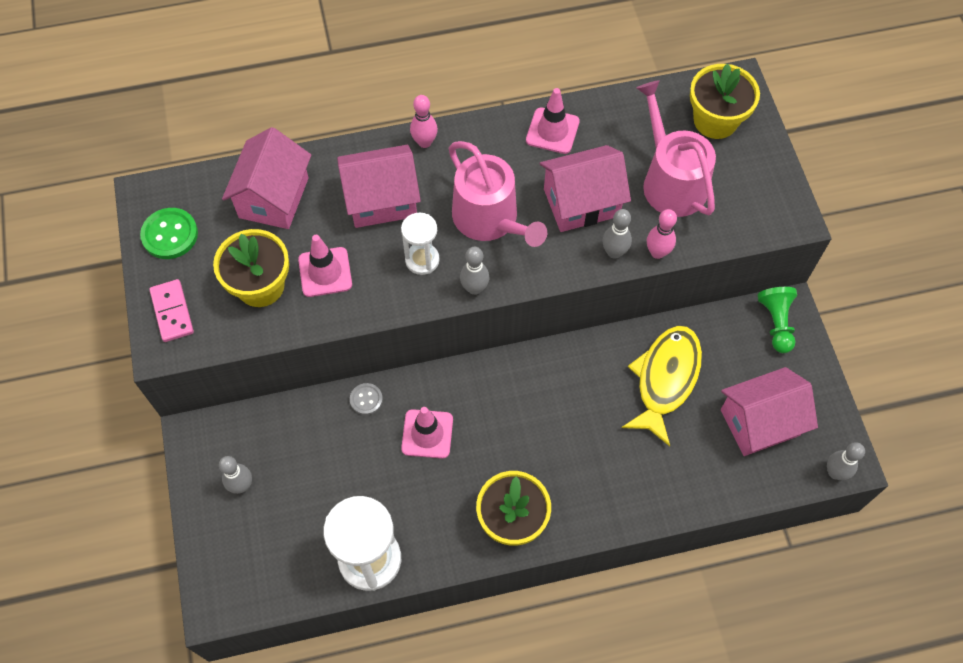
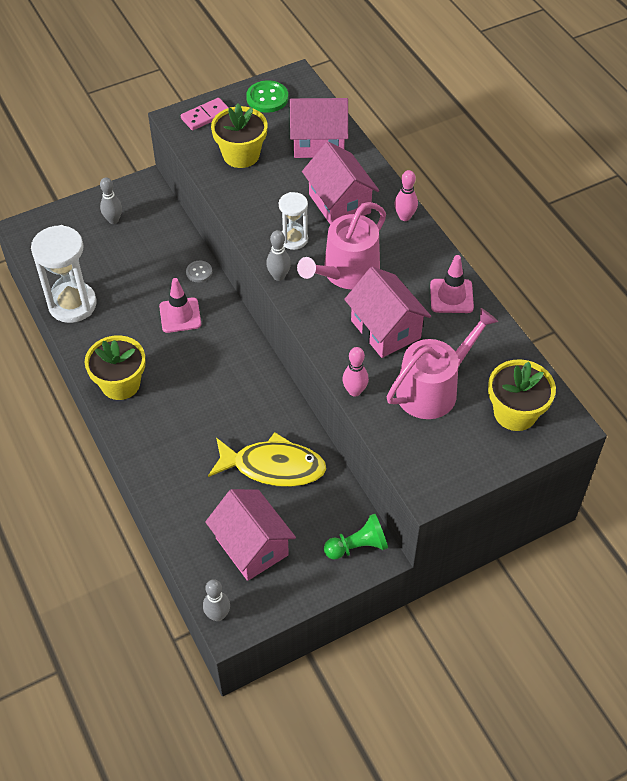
camera: 75 degrees right, 10 degrees down
(325, 272) = (264, 186): pink traffic cone -> none
(614, 252) = (344, 360): grey bowling pin -> none

